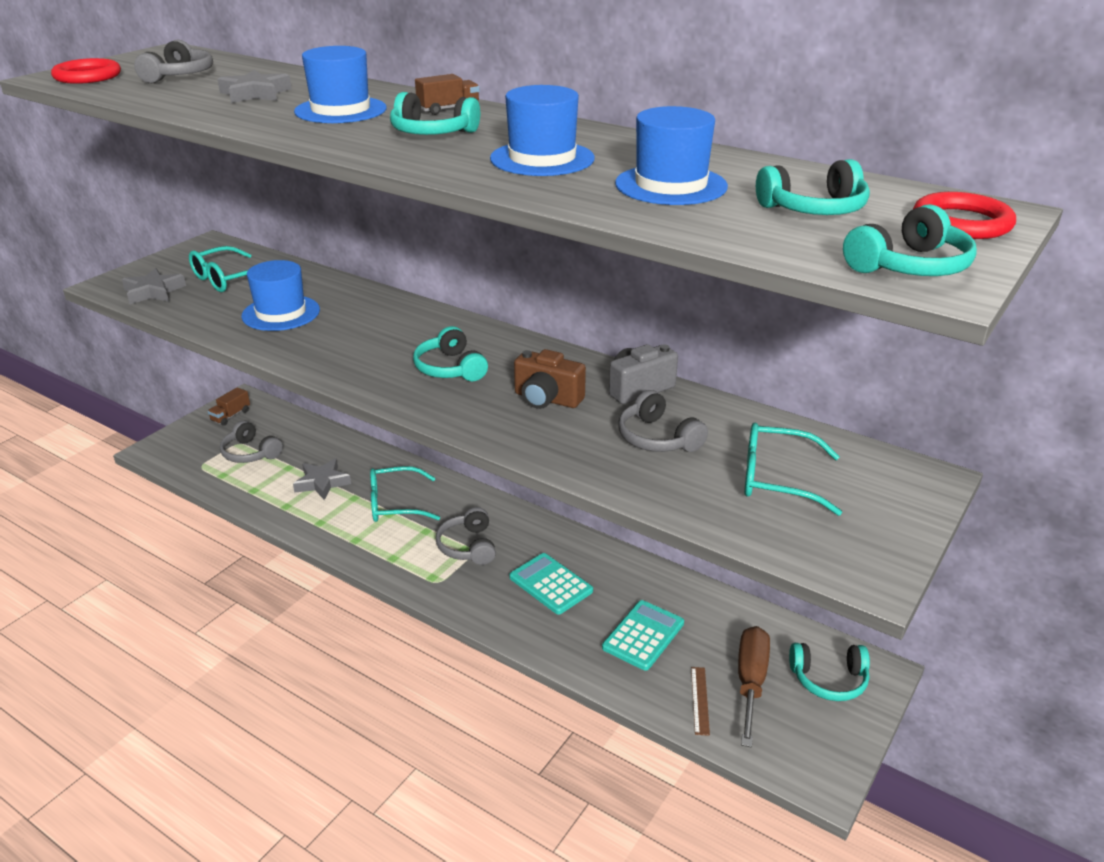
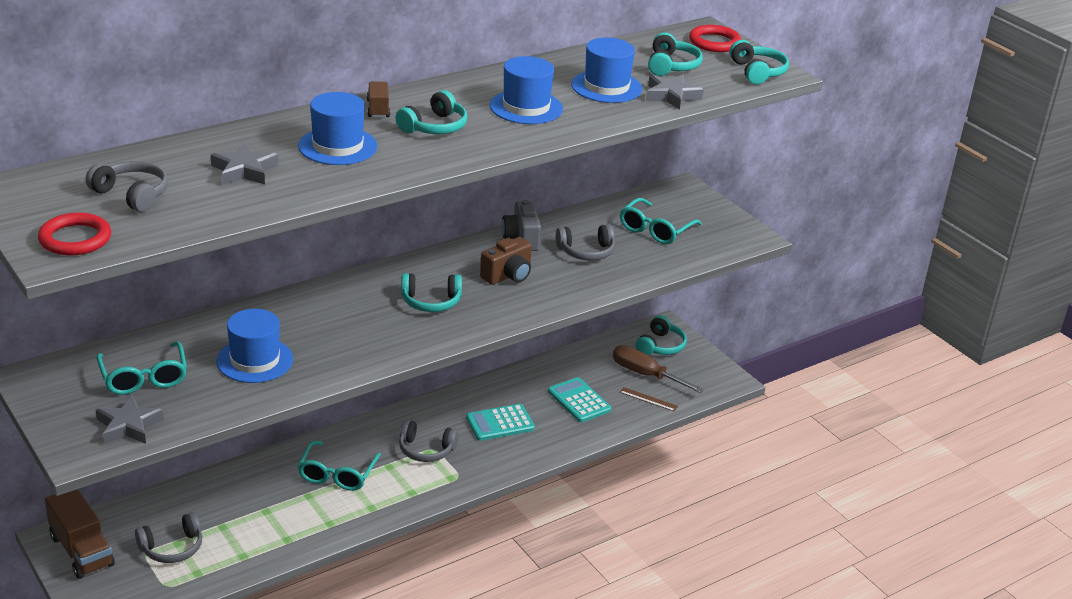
camera: 70 degrees left, 0 degrees up
(230, 416) = (81, 551): brown truck -> brown truck, size x1.83
(322, 482) = (267, 510): grey star -> grey star (671, 96)

